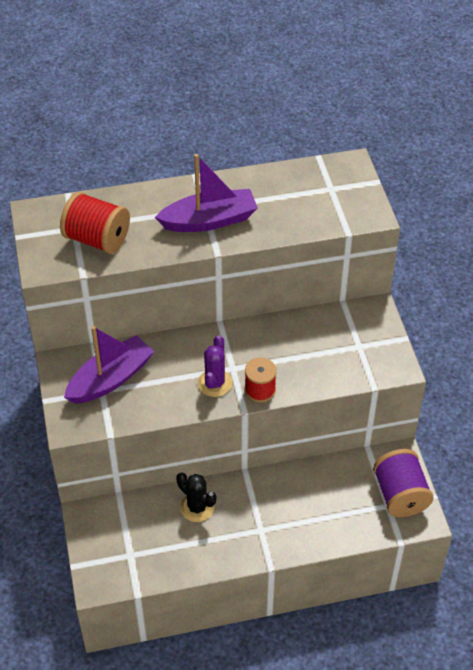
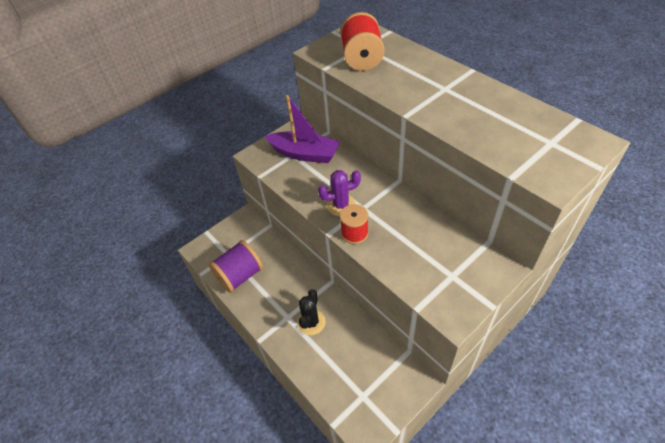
camera: 65 degrees right, 0 degrees up
(197, 507) = (283, 270): black cactus -> black cactus (311, 322)
(209, 220) = (434, 96): purple boat -> none
(400, 495) = (378, 401): purple spool -> purple spool (240, 276)

